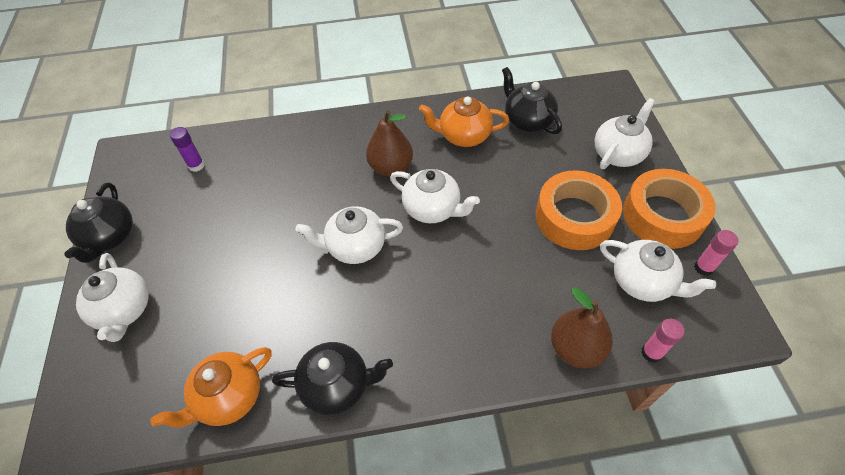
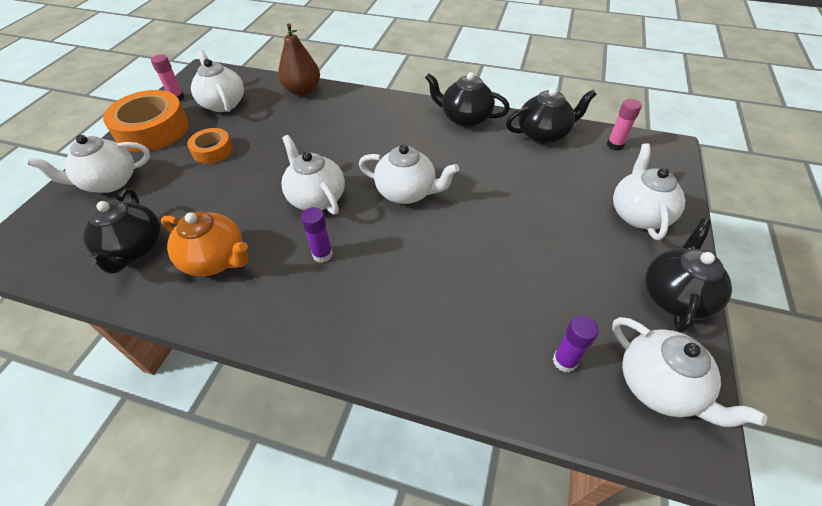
camera: 155 degrees left, 5 degrees down
(136, 173) = (659, 386): none -> white teapot
(228, 397) = (543, 134): orange teapot -> black teapot
(391, 167) = (322, 255): brown pear -> purple glue stick
(574, 217) = (213, 150): orange tape -> orange tape, size x0.54
(651, 353) = (264, 77): pink glue stick -> pink glue stick (615, 145)

